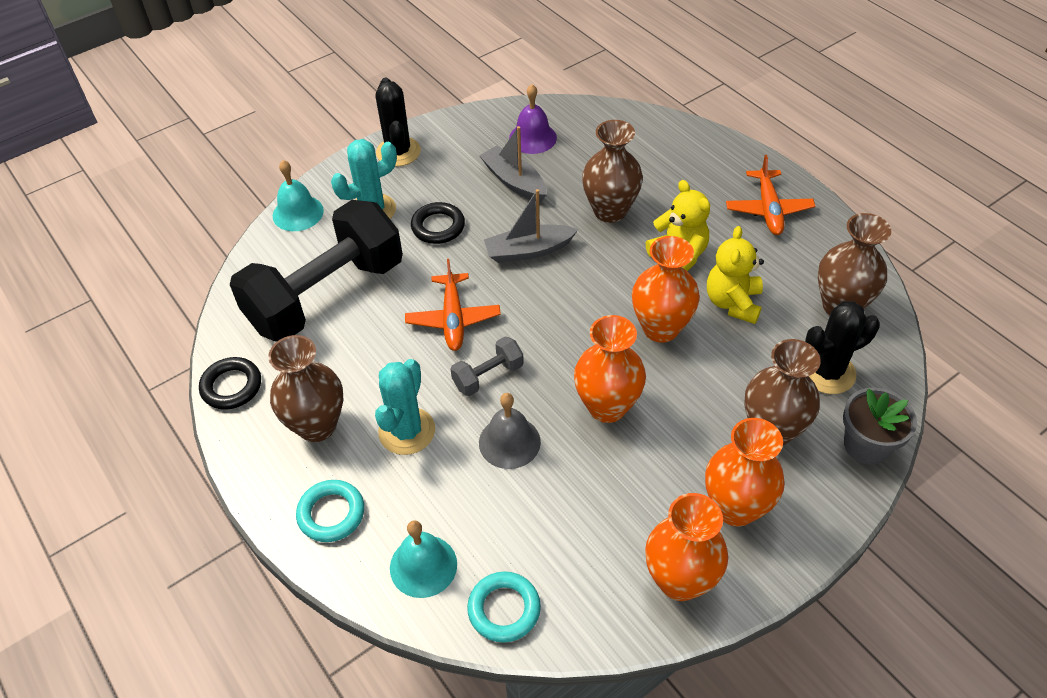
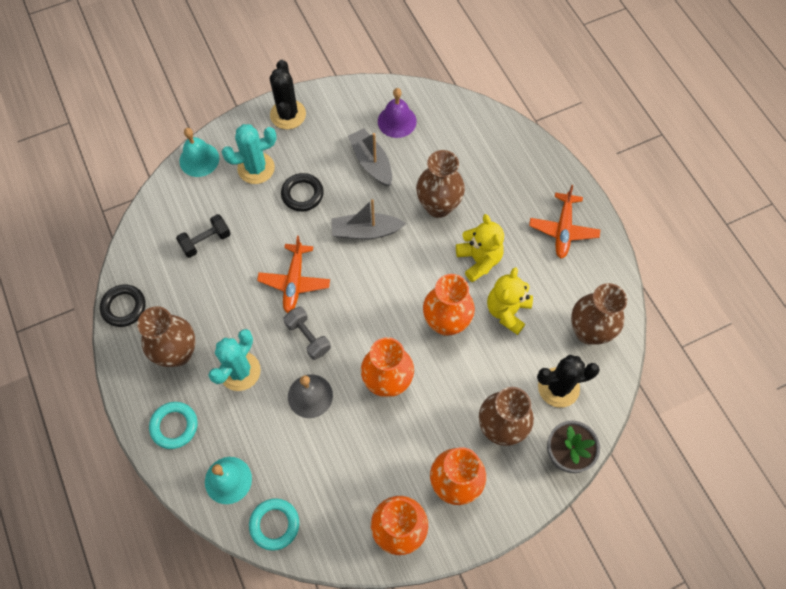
camera: 10 degrees right, 15 degrees up
(326, 295) = (206, 241): black dumbbell -> black dumbbell, size x0.41
(488, 376) = (308, 337): grey dumbbell -> grey dumbbell turned 75 degrees clockwise

